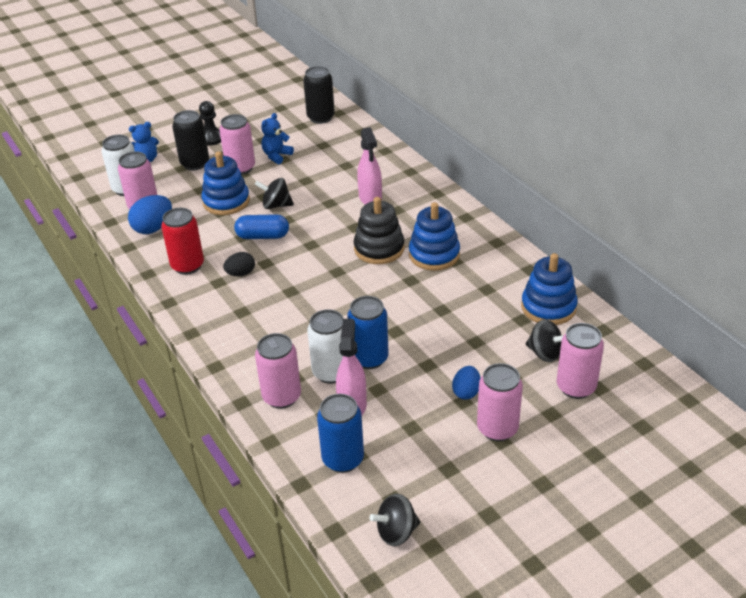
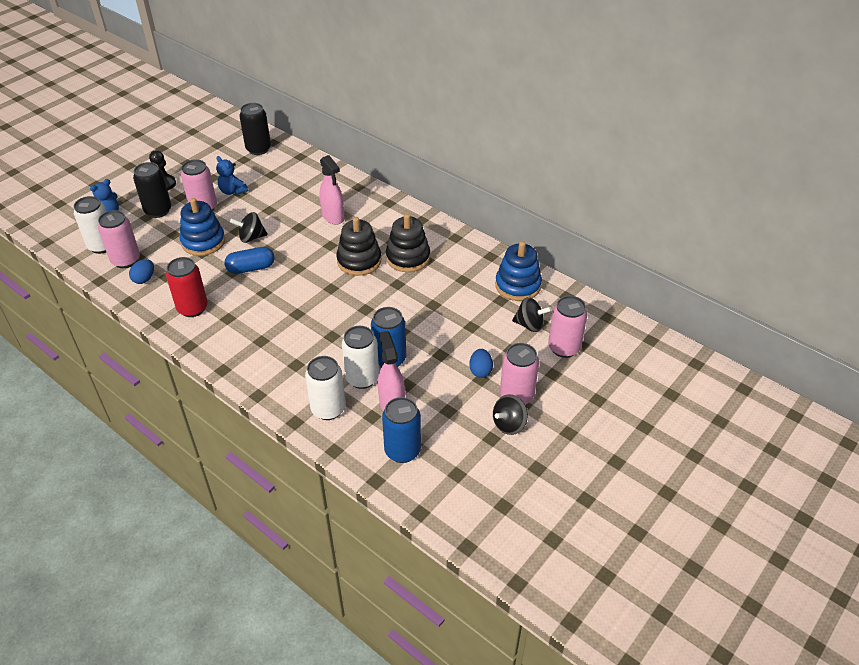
camera: 20 degrees left, 5 degrees up
(153, 228) = (144, 279): blue egg -> blue egg, size x0.64
(241, 273) = (245, 306): black egg -> none
(276, 156) = (232, 191): blue teddy bear -> blue teddy bear turned 60 degrees counterclockwise
(282, 397) = (328, 409): pink can -> white can
(396, 532) = (470, 501): black spinning top -> black spinning top (509, 424)
(434, 255) = (408, 258): blue stacking toy -> black stacking toy

